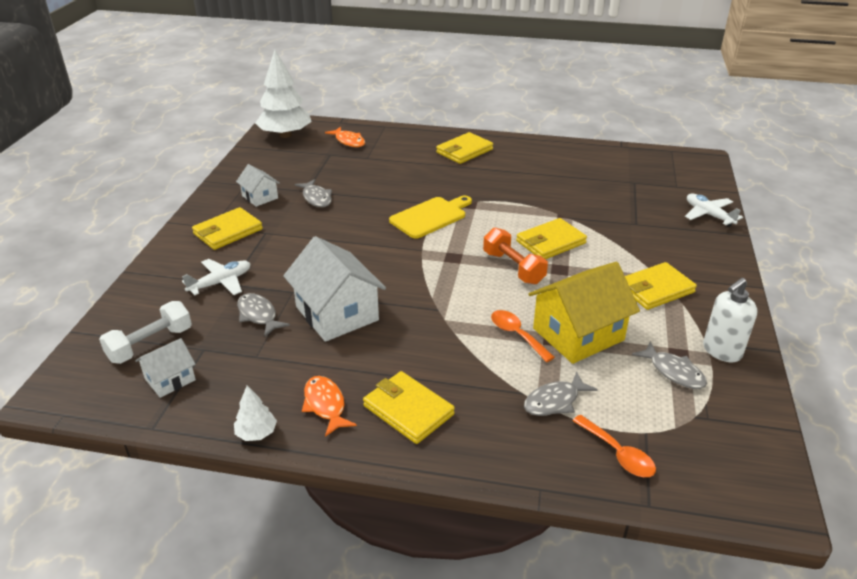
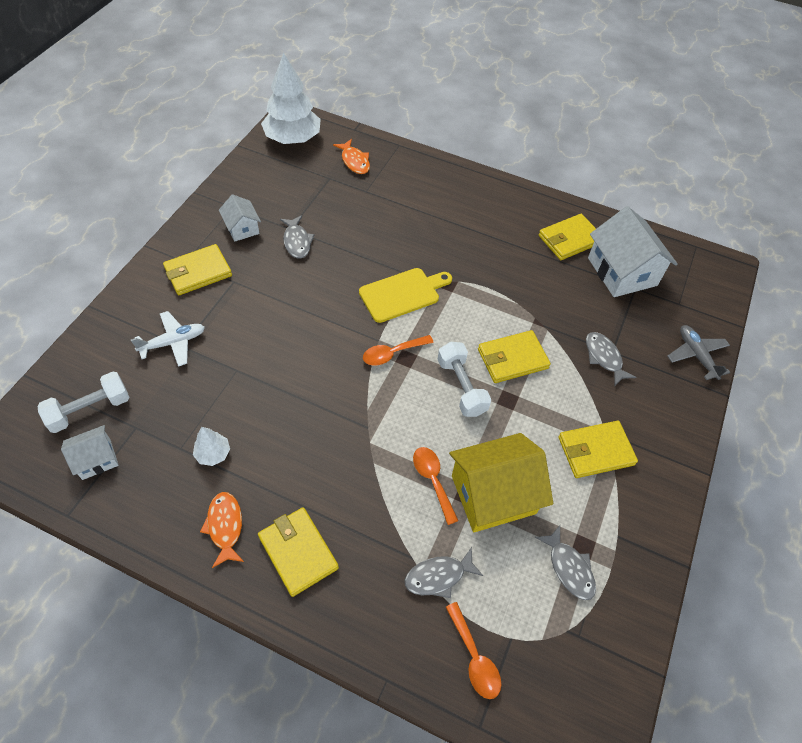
camera: 10 degrees right, 20 degrees up
(256, 433) = (155, 545): white tree -> white tree (213, 453)
(258, 315) = (196, 395): grey fish -> grey fish (604, 357)
(337, 313) = (270, 410): white house -> white house (622, 271)
(439, 256) = (392, 353): none -> orange spoon
(464, 151) = (470, 201): yellow wallet -> yellow wallet (569, 239)
(513, 268) = (461, 387): orange dumbbell -> white dumbbell
(708, 215) = (696, 355): white plane -> grey plane
(721, 351) = (629, 552): white soap dispenser -> none

